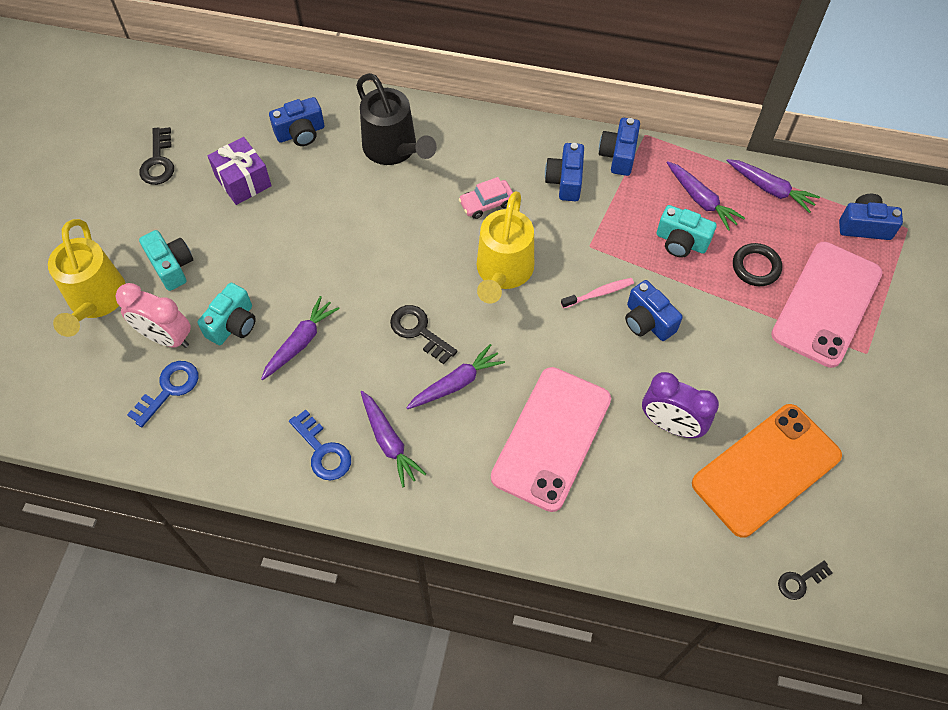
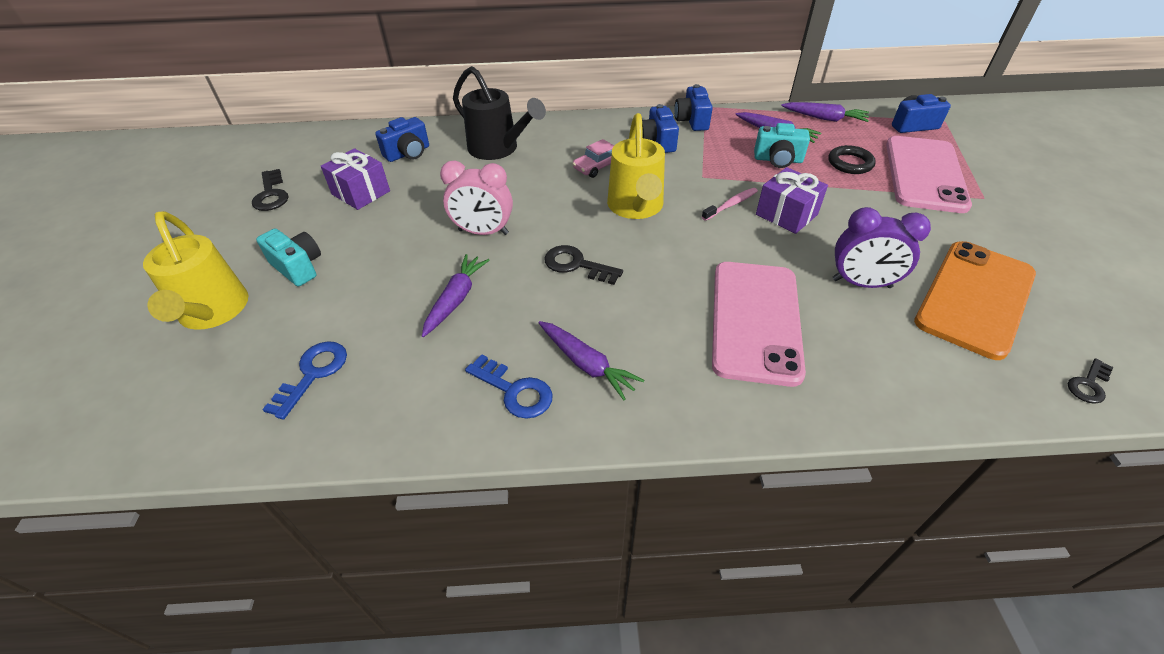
camera: 15 degrees left, 15 degrees down
(166, 337) = (301, 327): pink clock -> pink clock (483, 232)
(233, 324) = (376, 300): turquoise camera -> none
(456, 383) = (634, 297): purple carrot -> none
(647, 321) = (786, 214): blue camera -> purple gift

